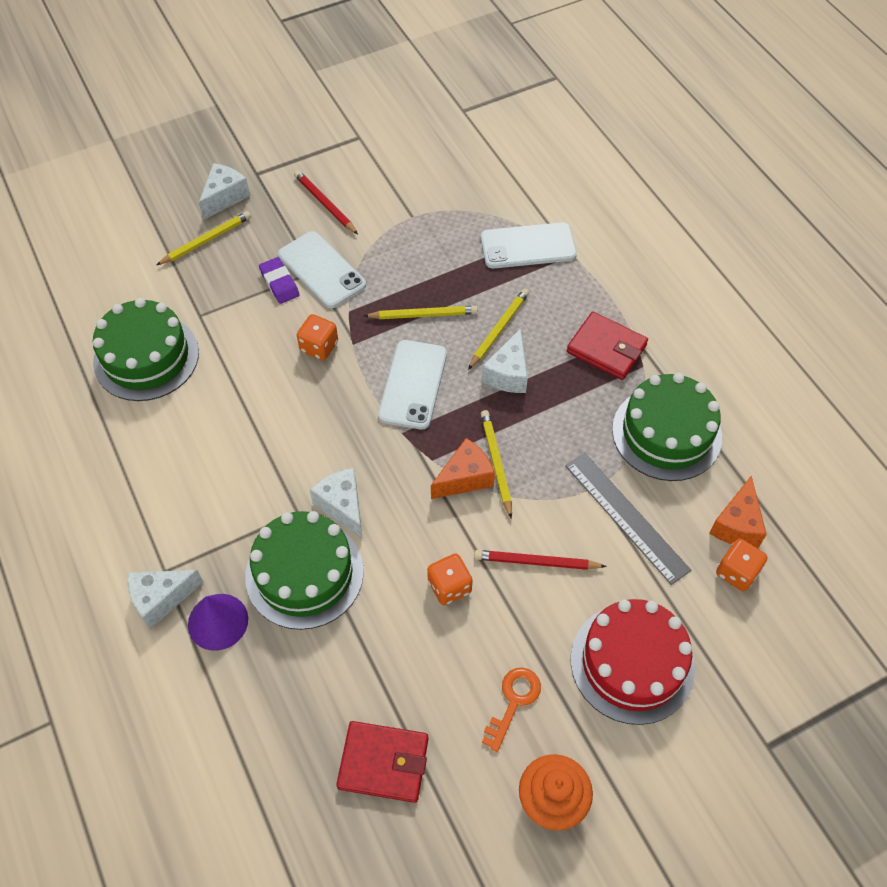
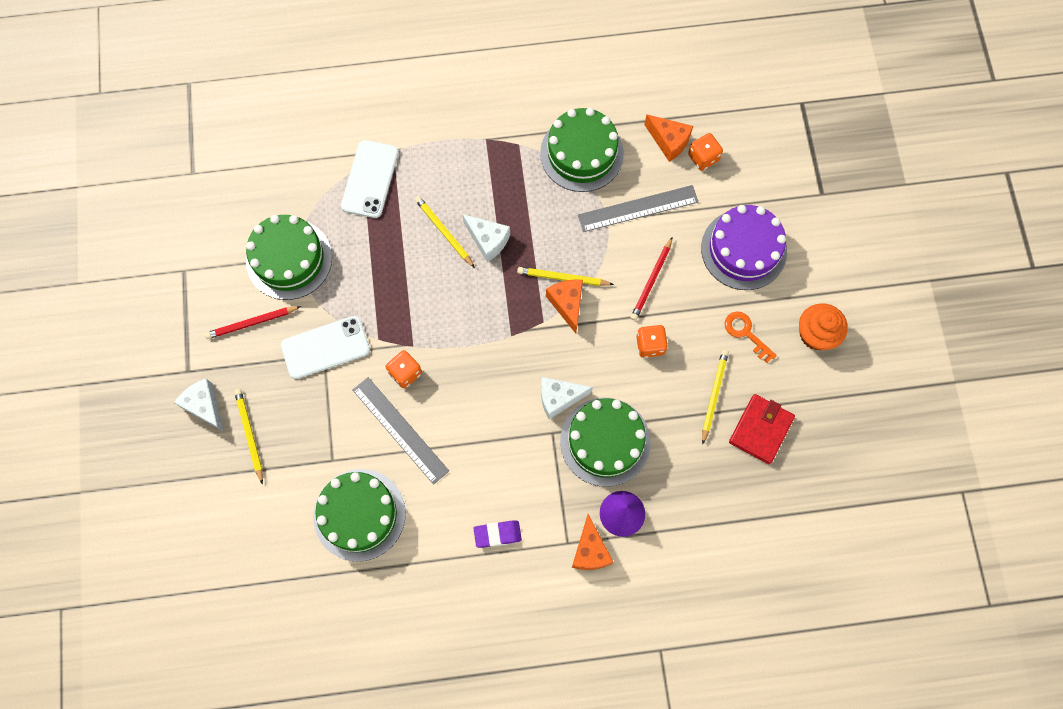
camera: 70 degrees left, 15 degrees up
(161, 599) = (590, 550): white cheese -> orange cheese
(252, 363) = (400, 430): none -> grey ruler
(279, 283) = (325, 386): purple eraser -> purple eraser (497, 534)
(406, 210) = (289, 259): none -> green cake
(413, 384) = (470, 313): white phone -> none
(423, 315) = (406, 283): yellow pencil -> yellow pencil (714, 395)
(606, 348) = (493, 162): red wallet -> none
(632, 663) = (743, 249): red cake -> purple cake

